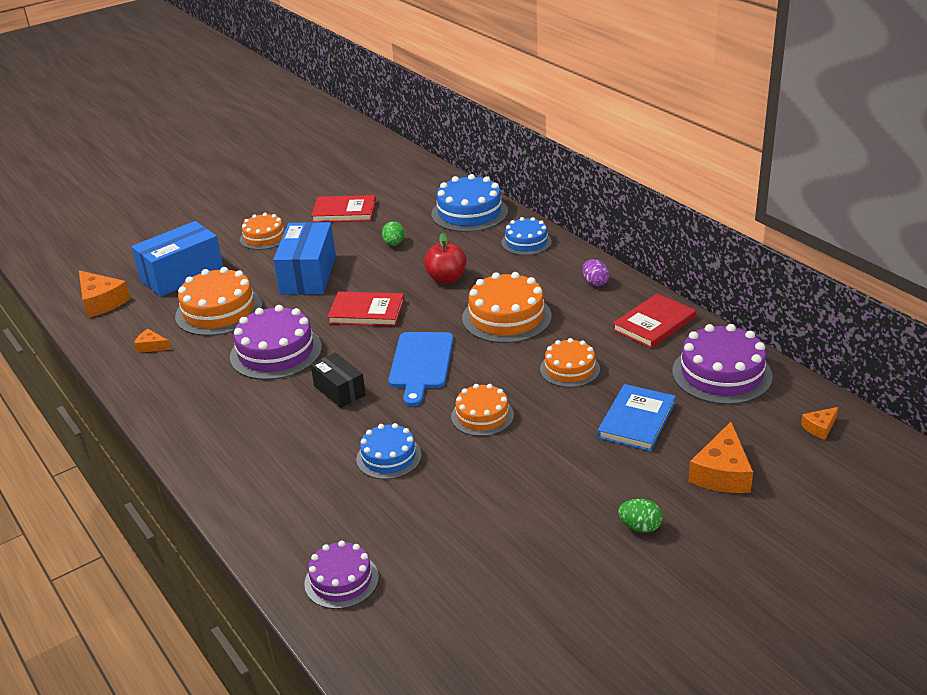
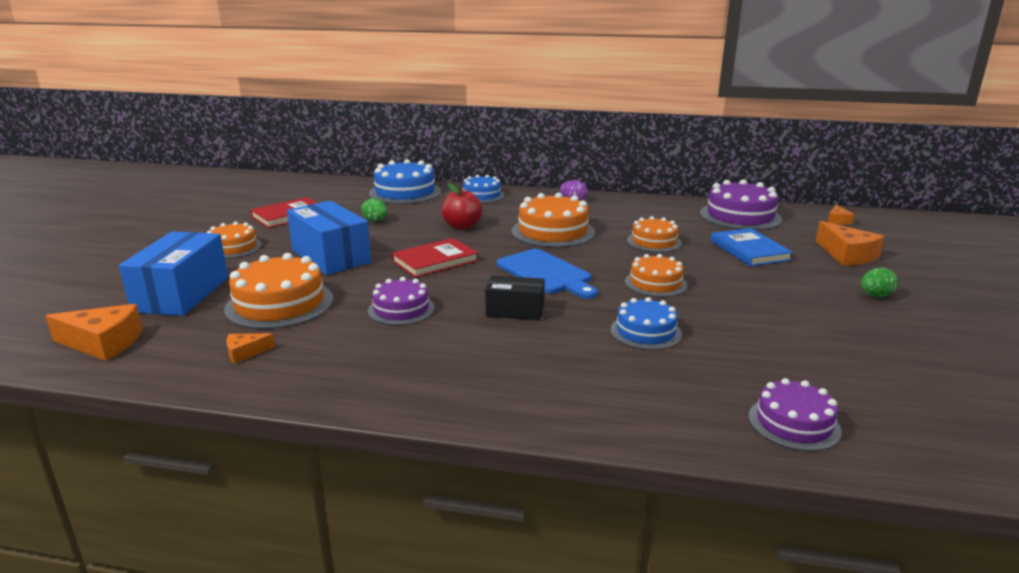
camera: 45 degrees left, 10 degrees down
(276, 352) = (401, 309): purple cake -> purple cake, size x0.62
(654, 324) = (652, 207): red book -> none

